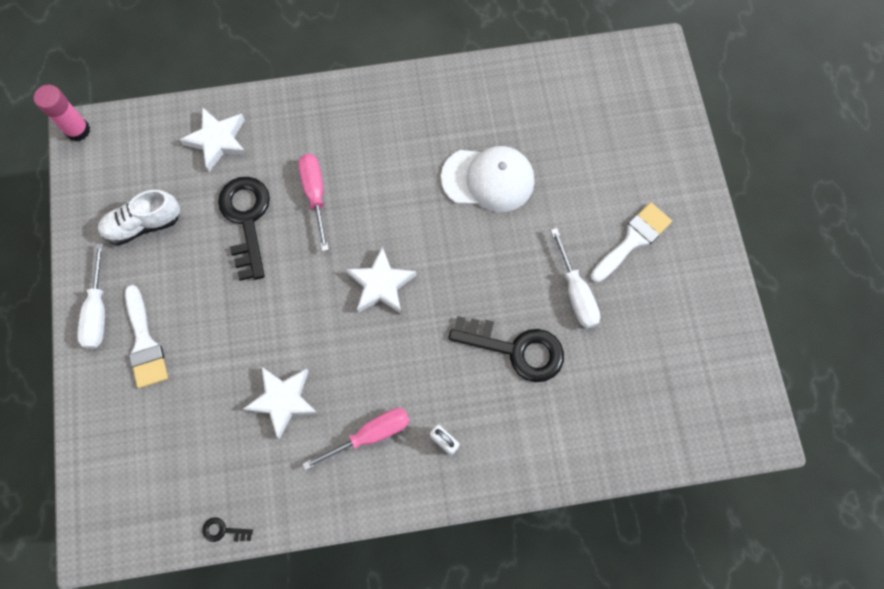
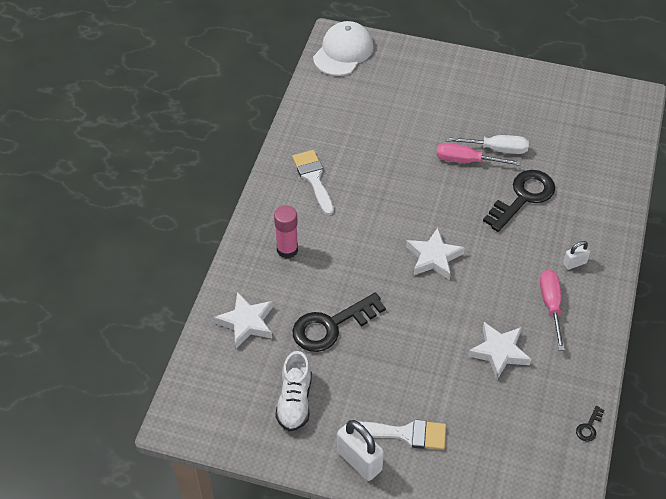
camera: 65 degrees left, 20 degrees down
(78, 130) = (172, 424): pink glue stick -> pink glue stick (287, 250)
(98, 312) = (359, 461): white screwdriver -> white padlock
(246, 219) = (331, 326): black key -> black key turned 45 degrees counterclockwise
(315, 194) = (334, 273): pink screwdriver -> pink screwdriver (466, 161)
(488, 179) = (381, 164): white cap -> white cap (343, 52)
(633, 240) = (472, 105): white brush -> white brush (313, 178)

